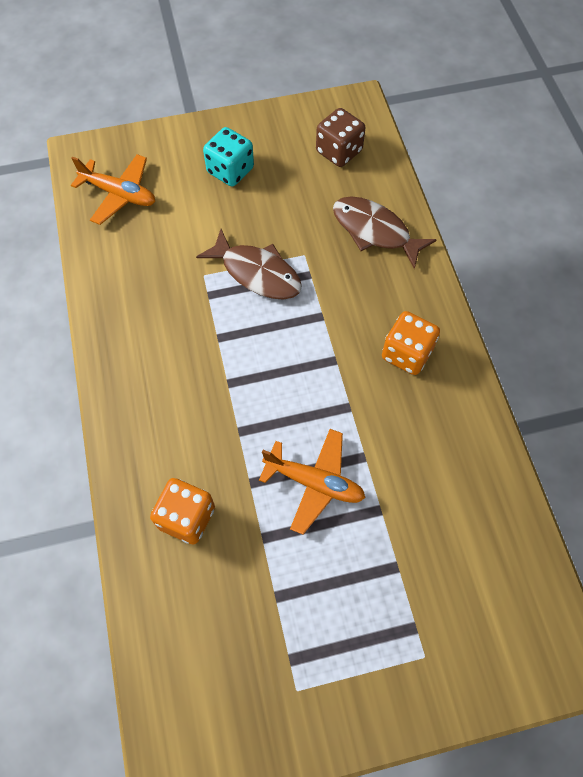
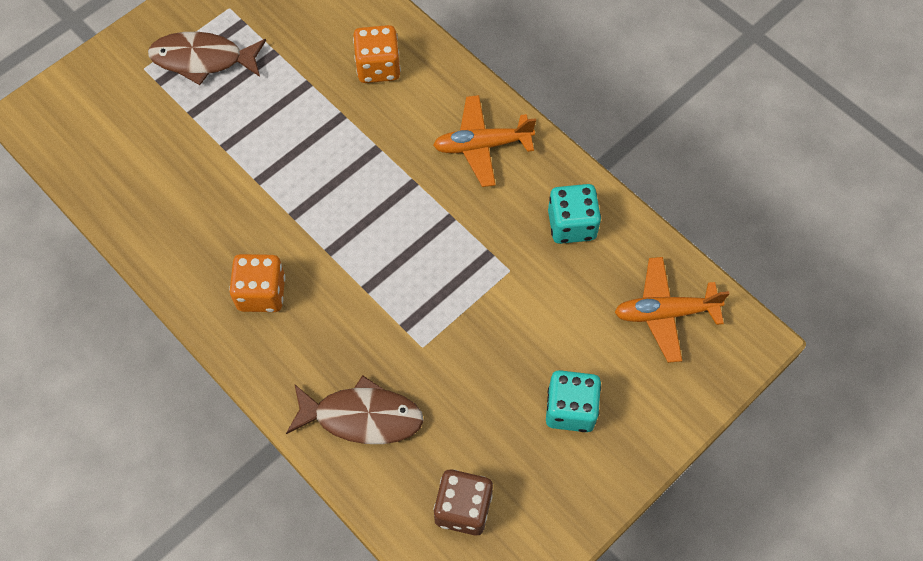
camera: 150 degrees right, 0 degrees up
(132, 284) = (571, 225): none -> turquoise dice
(257, 273) = (458, 300): brown fish -> brown fish (203, 59)
(314, 482) = (289, 140): orange plane -> orange plane (482, 145)

